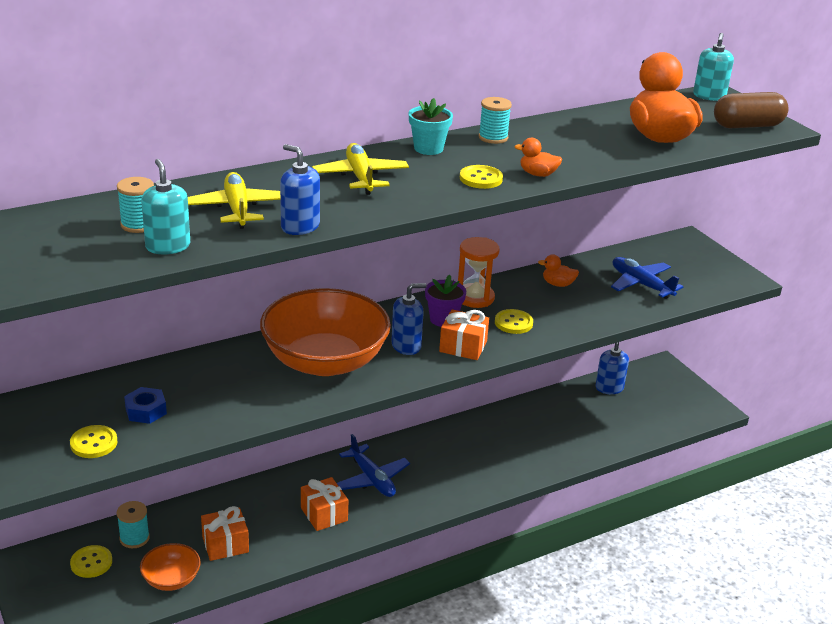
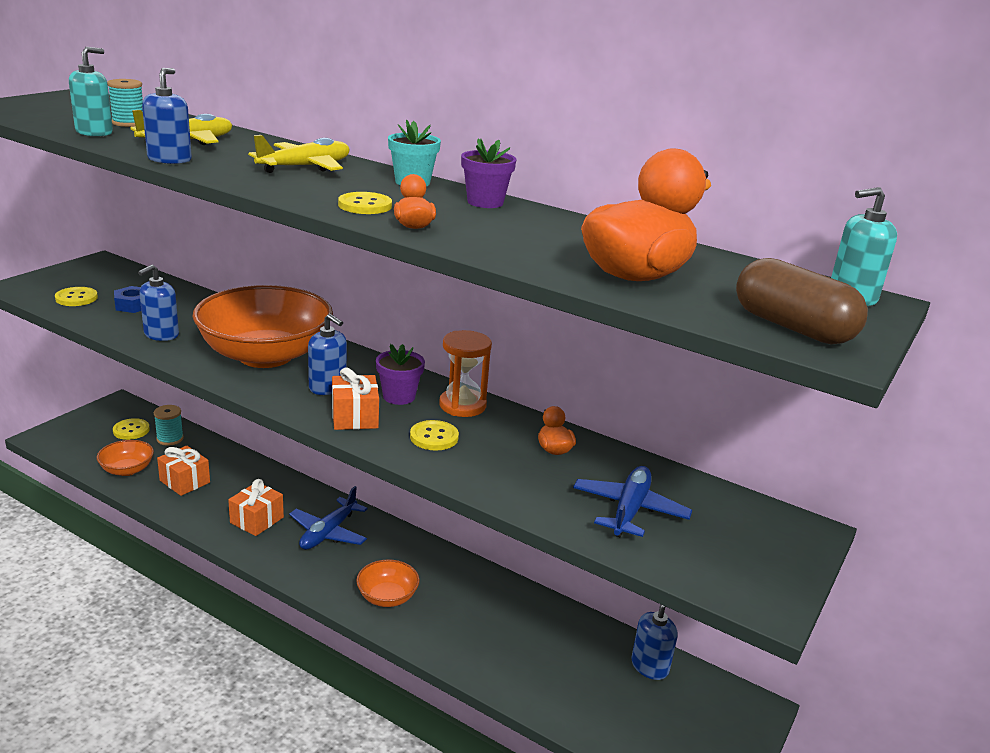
camera: 60 degrees right, 5 degrees down
(235, 406) = (161, 334): none -> blue soap dispenser
(474, 473) = (387, 597): none -> orange bowl
(493, 137) = (485, 202): turquoise spool -> purple flower pot

